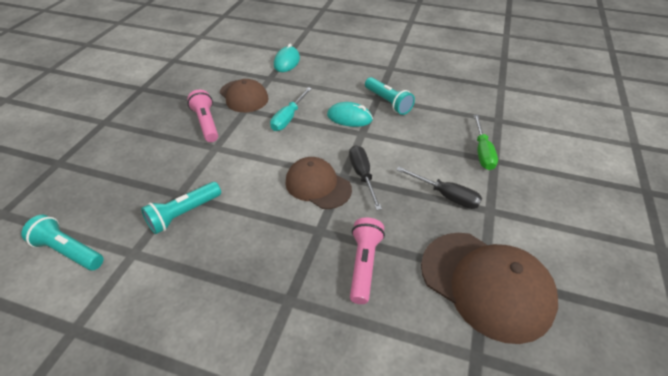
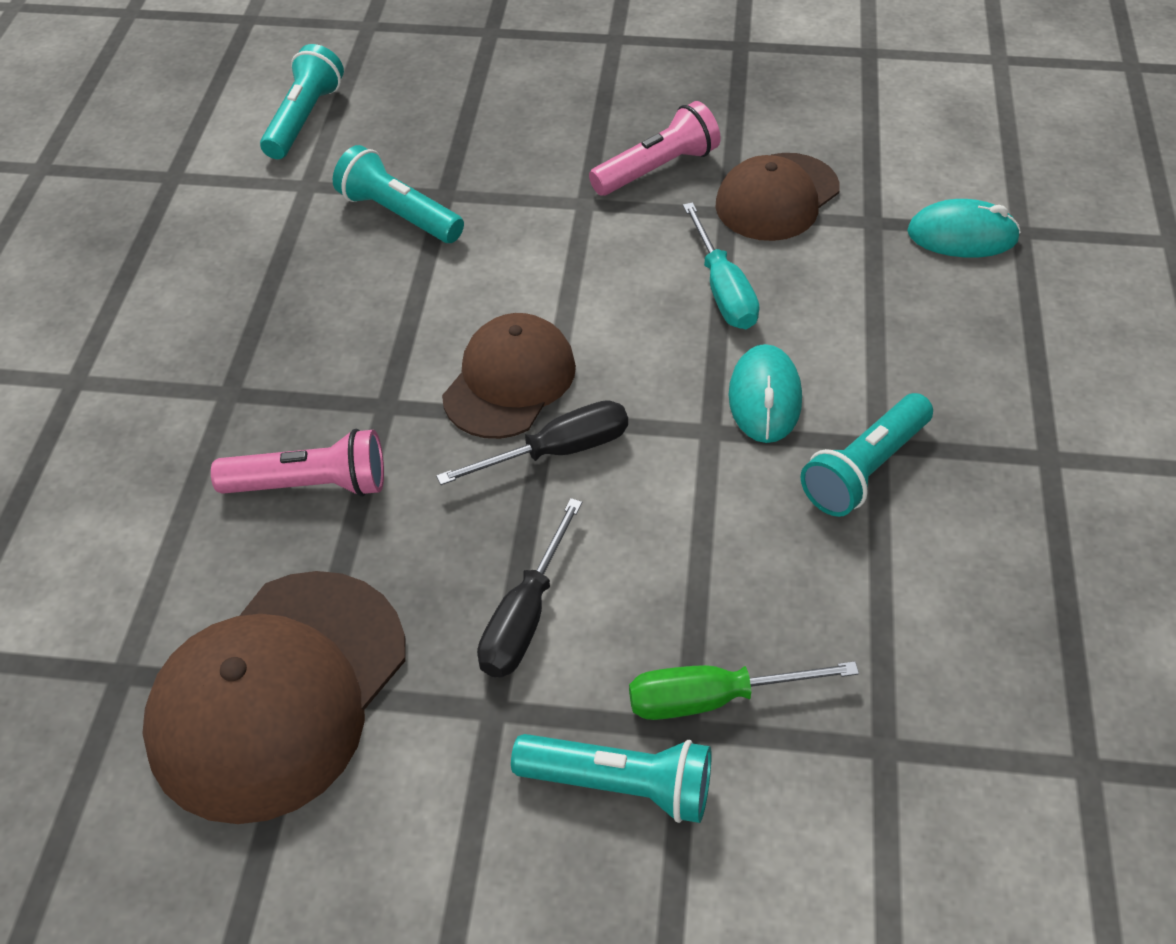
camera: 80 degrees right, 5 degrees up
(288, 118) = (723, 289): turquoise screwdriver -> turquoise screwdriver turned 120 degrees counterclockwise
(519, 180) = (619, 785): none -> turquoise flashlight

